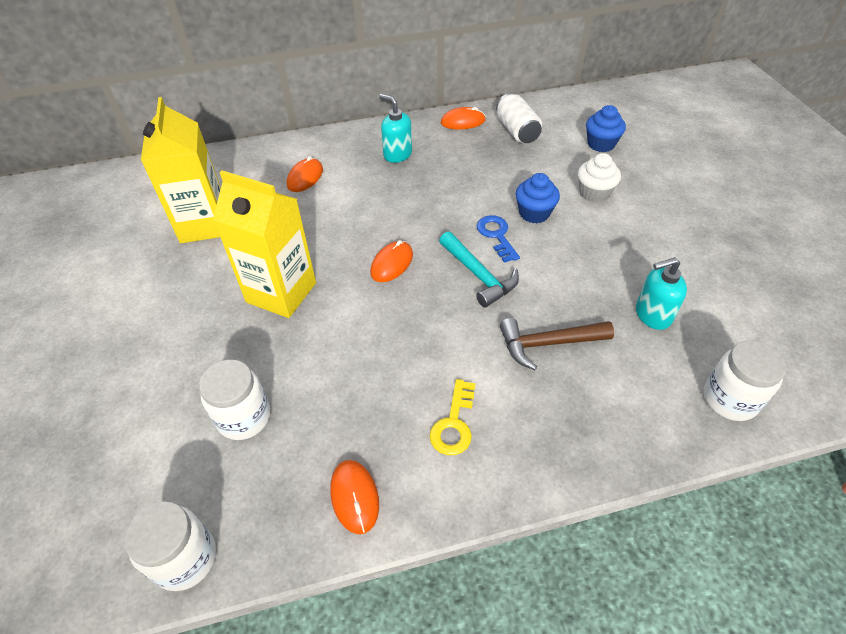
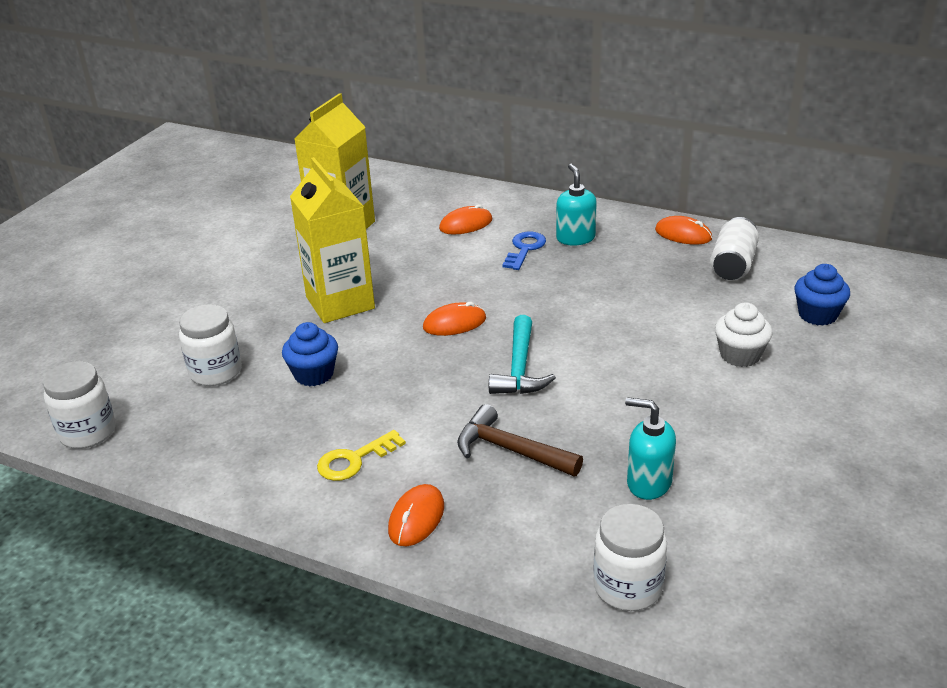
camera: 40 degrees right, 15 degrees down
(354, 497) = (226, 462): orange mouse -> orange mouse (416, 518)
(496, 235) = (581, 345): blue key -> blue key (525, 249)
(534, 213) = (646, 344): blue cupcake -> blue cupcake (314, 374)

